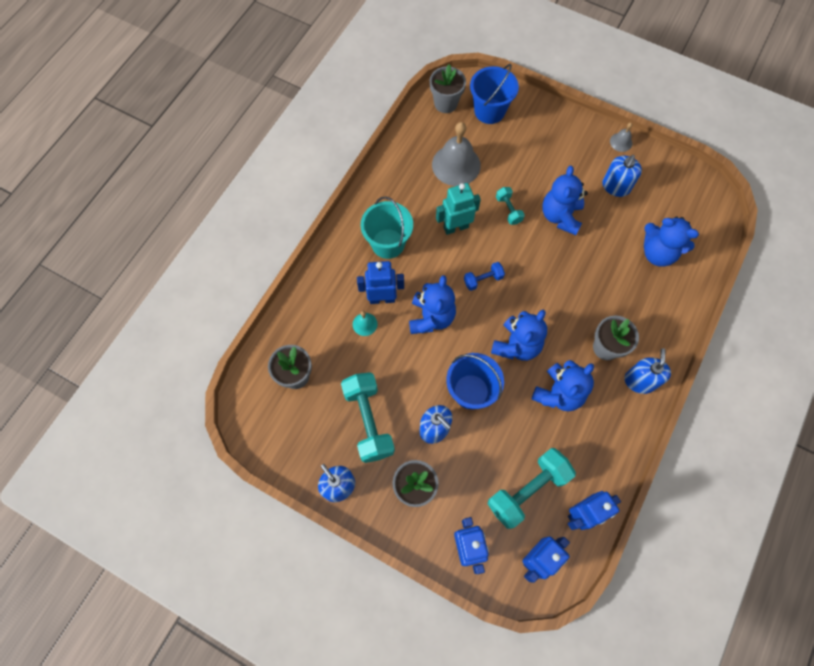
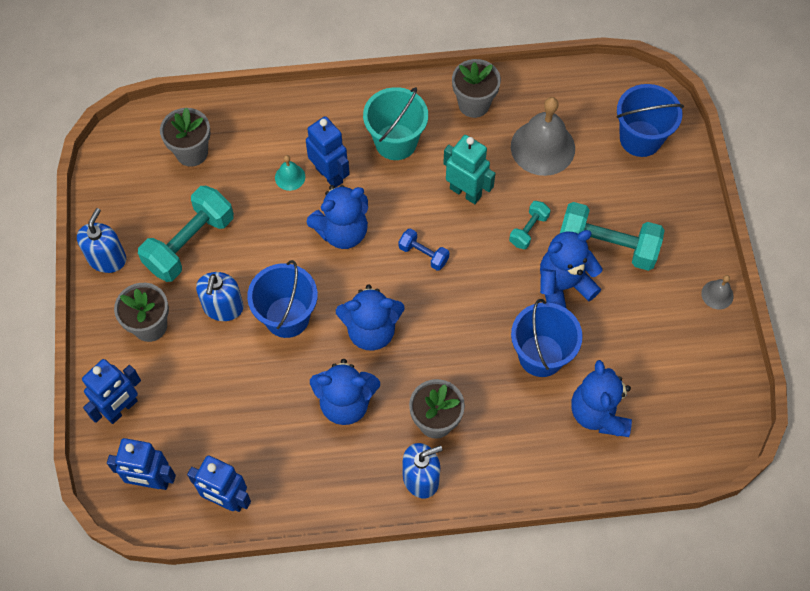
camera: 55 degrees right, 5 degrees down
(445, 103) = (612, 91): grey flower pot -> grey flower pot (474, 104)
(527, 490) = (217, 432): turquoise dumbbell -> turquoise dumbbell (607, 246)
(599, 259) = (541, 355): none -> blue bucket
(615, 186) = (651, 321): blue soap dispenser -> none

